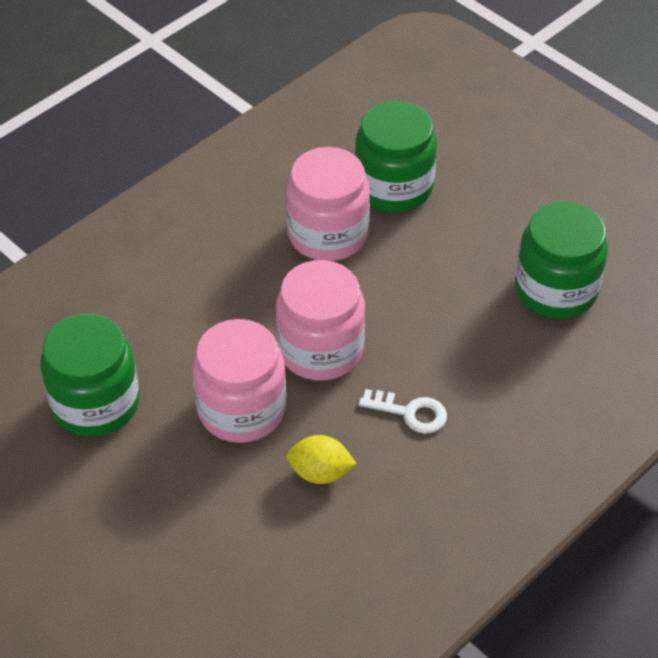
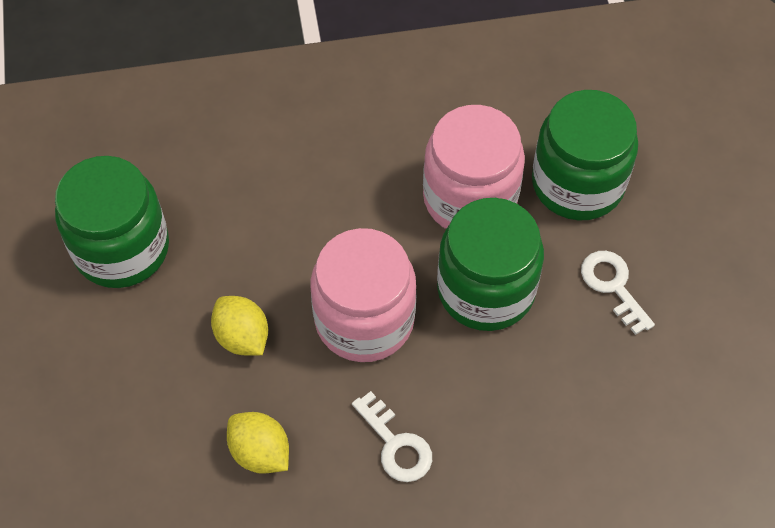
camera: 35 degrees right, 10 degrees up
(241, 409) = (242, 337): pink jar -> yellow lemon
(471, 237) = (613, 286): none -> white key
(556, 289) = (656, 401): green jar -> green jar (486, 289)

